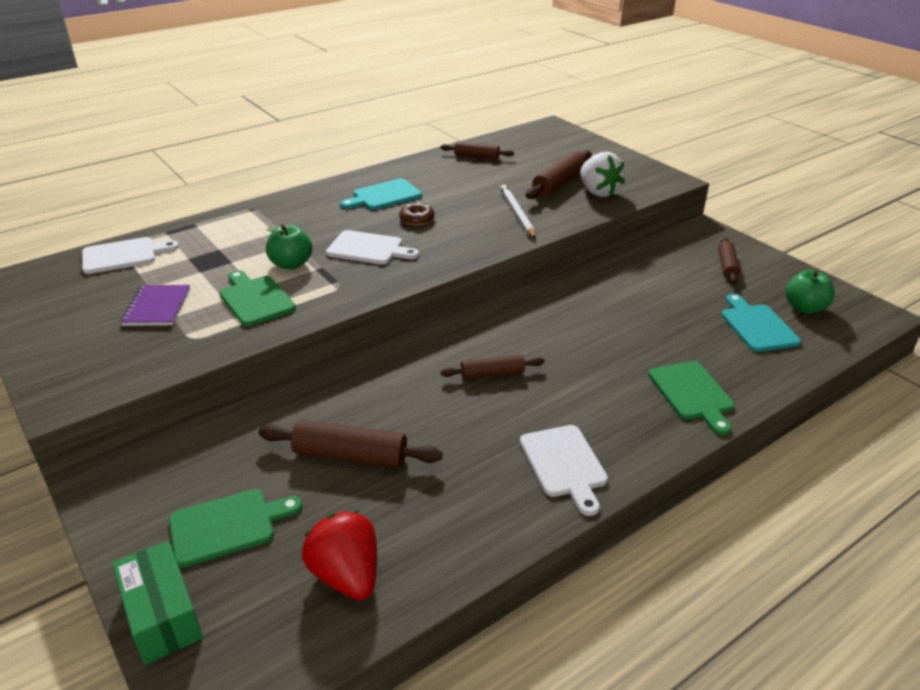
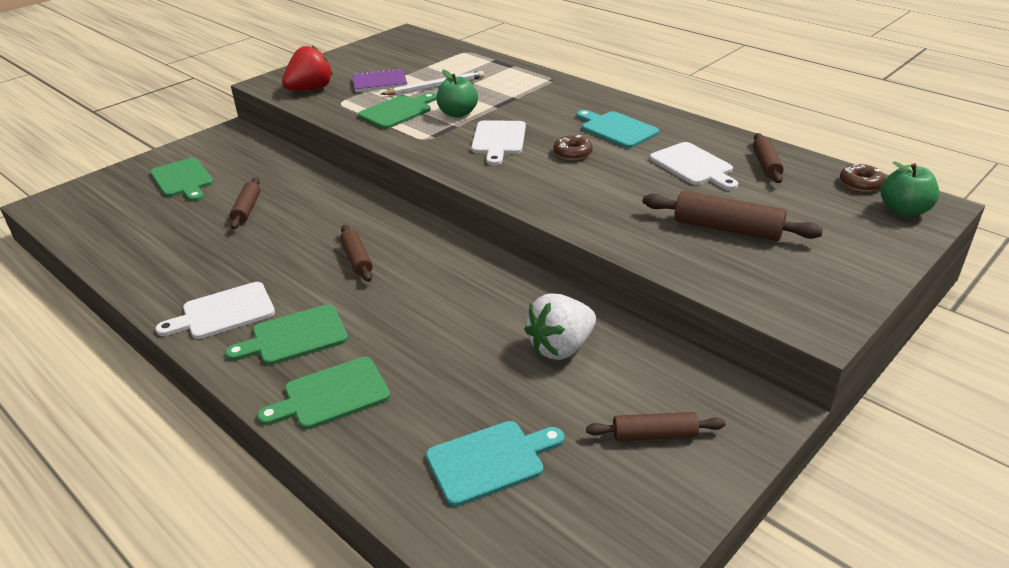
camera: 80 degrees right, 0 degrees up
(123, 255) = (451, 55): white cutting board -> white cutting board (693, 166)
(163, 614) = (115, 177): green box -> none
(346, 575) = (126, 229): red strawberry -> red strawberry (310, 89)
(350, 455) = (247, 209): brown rolling pin -> brown rolling pin, size x0.64
(516, 136) = (860, 184): none -> brown donut
(517, 213) = (620, 207): white pencil -> white pencil (435, 86)
(598, 192) = (723, 261): white strawberry -> white strawberry (561, 347)
(611, 414) = (295, 336): none -> green cutting board
(804, 308) = (557, 522): green apple -> green apple (904, 210)

